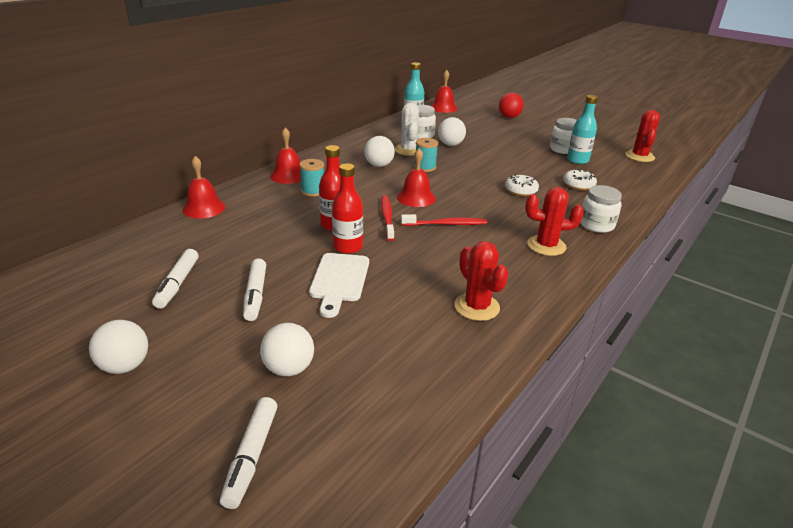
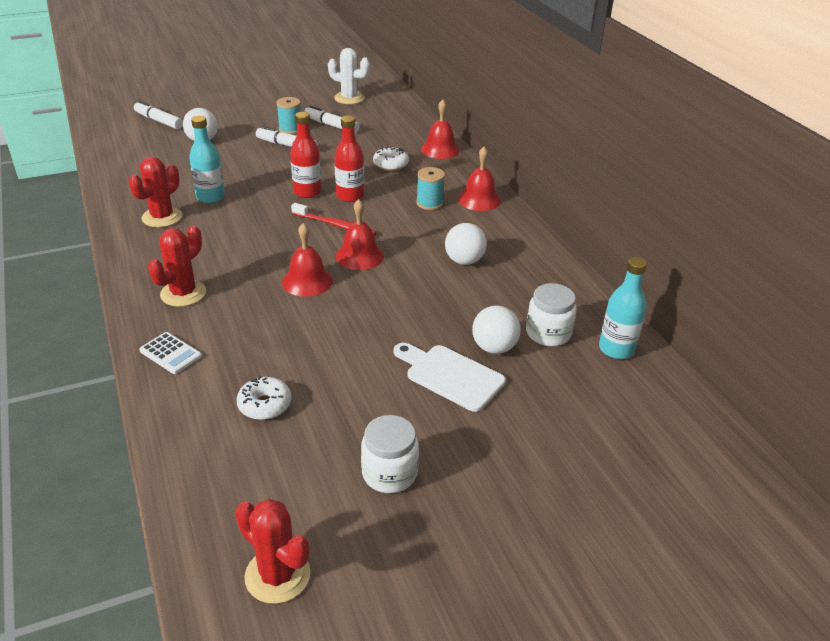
camera: 120 degrees right, 5 degrees up
(125, 366) = (266, 104): white ball -> none
(339, 280) = (266, 176): white cutting board -> white cutting board (450, 375)
(408, 150) = (498, 300): white cactus -> white cactus (349, 98)
(425, 167) = (432, 292): turquoise spool -> turquoise spool (290, 129)
(443, 108) = (684, 420): red bell -> red bell (307, 281)
(446, 224) = (288, 252): red toothbrush -> none
(477, 307) = (162, 217): red cactus -> red cactus turned 60 degrees counterclockwise
(509, 117) = (592, 494): red ball -> none
(521, 190) = (302, 340): white donut -> white donut (391, 164)
(577, 160) = (335, 462): turquoise bottle -> turquoise bottle (210, 197)
(596, 225) = (170, 353): white jar -> white calculator

